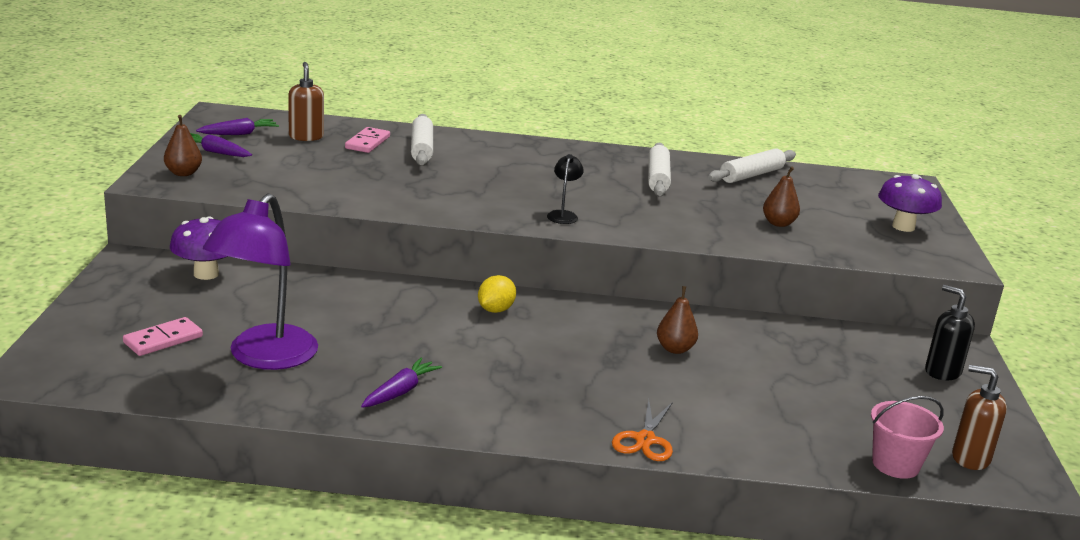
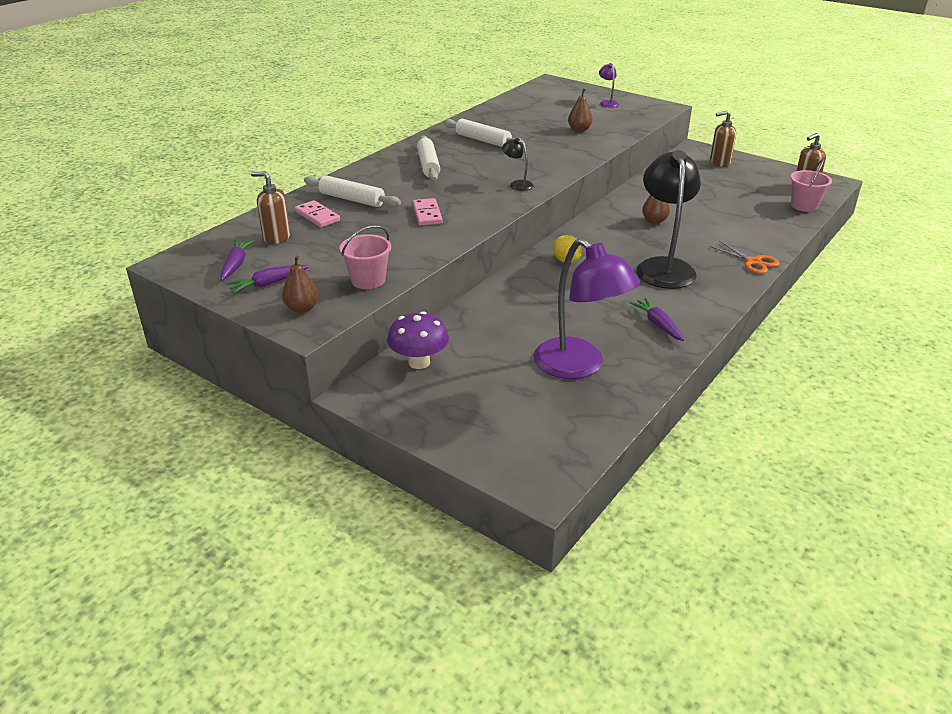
camera: 55 degrees left, 10 degrees up
(163, 340) = (521, 406): pink domino -> pink domino (427, 214)
(260, 187) = (368, 280): none -> pink bucket
(552, 374) = (663, 267): none -> black lamp
(751, 175) = (502, 114): white rolling pin -> white rolling pin (428, 165)
(903, 227) = (607, 103): purple mushroom -> purple lamp
(942, 372) = (719, 162): black soap dispenser -> brown soap dispenser

